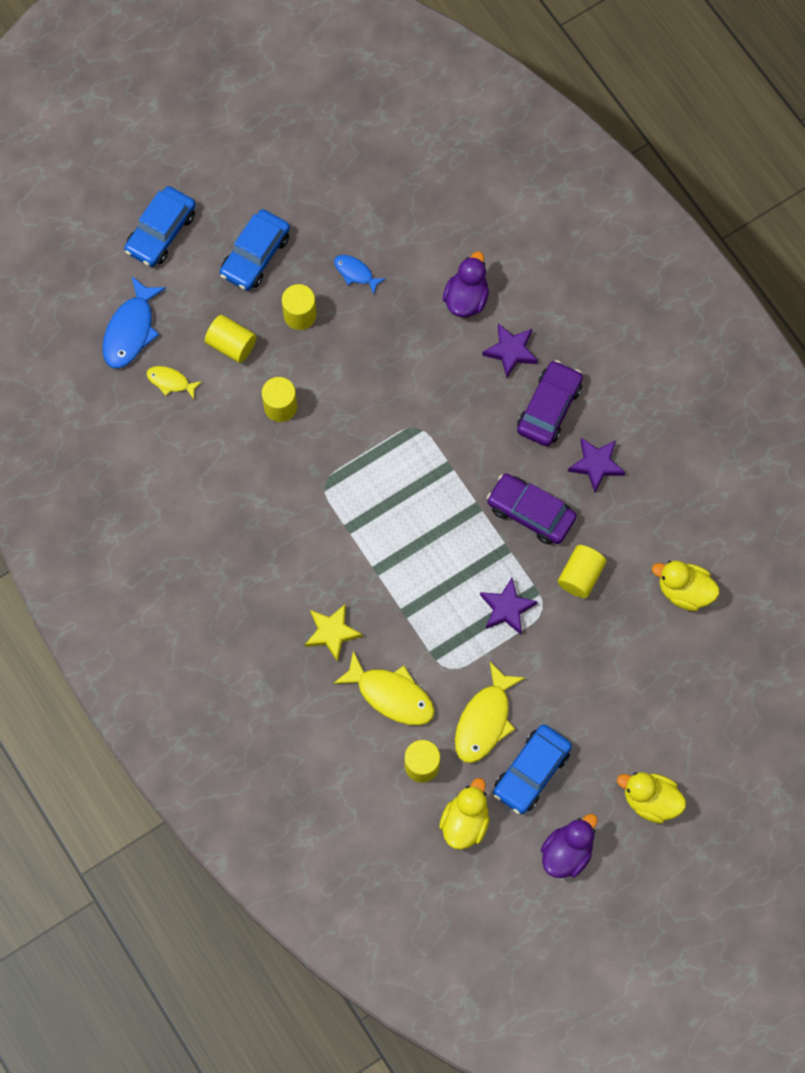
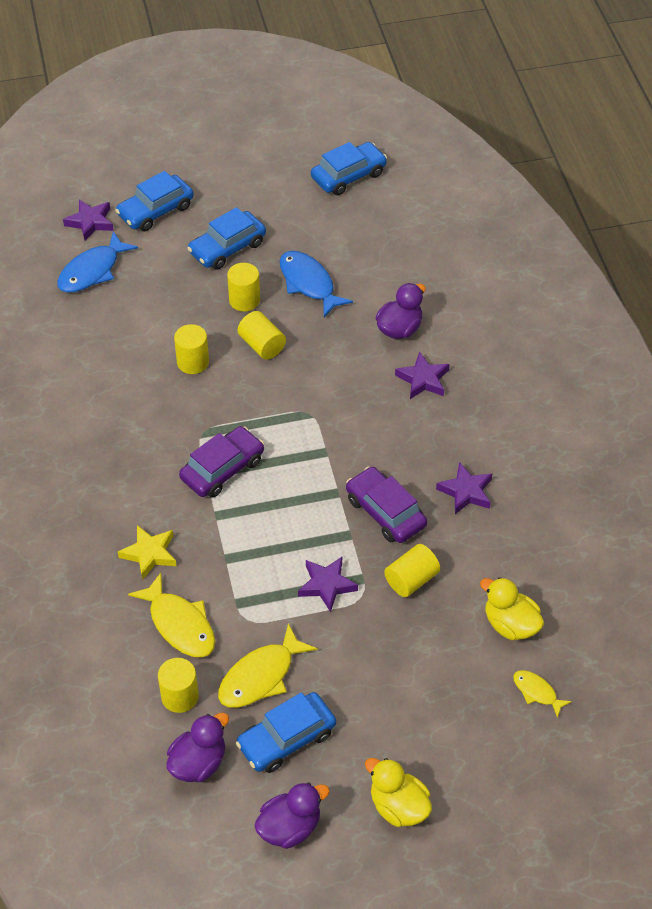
camera: 20 degrees right, 20 degrees down
(100, 269) = (90, 222): none -> purple star
(170, 381) = (106, 317): yellow fish -> yellow fish (536, 692)
(231, 344) = (173, 305): yellow cylinder -> yellow cylinder (262, 345)
(341, 121) = (348, 176): none -> blue car
(355, 273) = (308, 283): blue fish -> blue fish, size x1.80
(465, 822) = (198, 763): yellow duck -> purple duck
(549, 408) = (440, 433): purple car -> purple car (222, 469)

